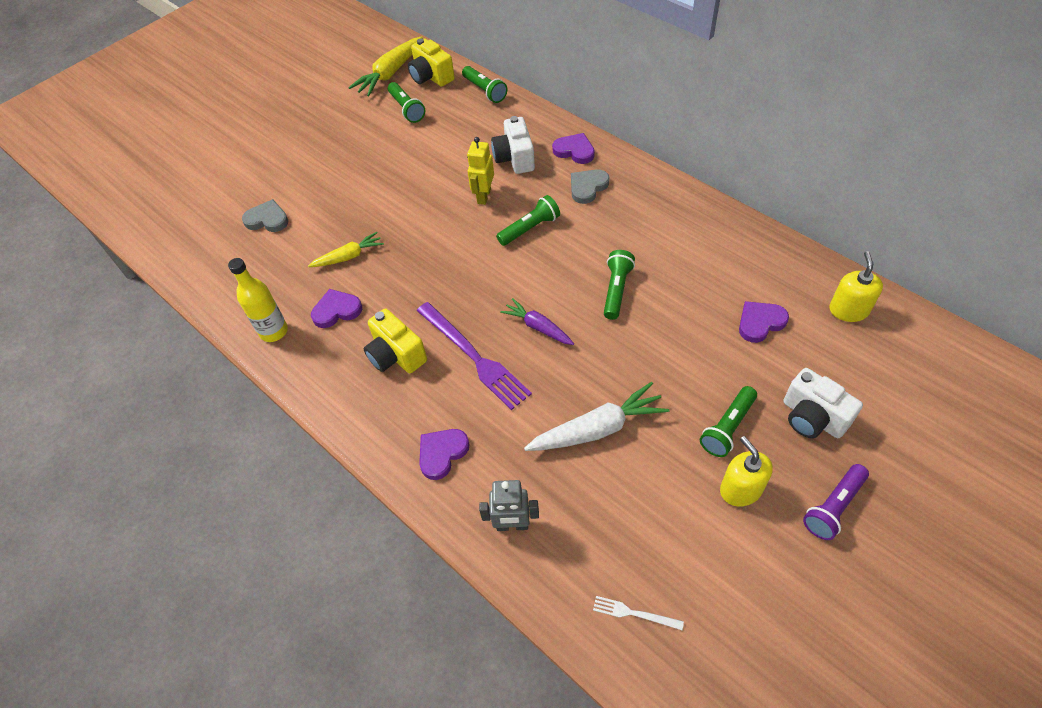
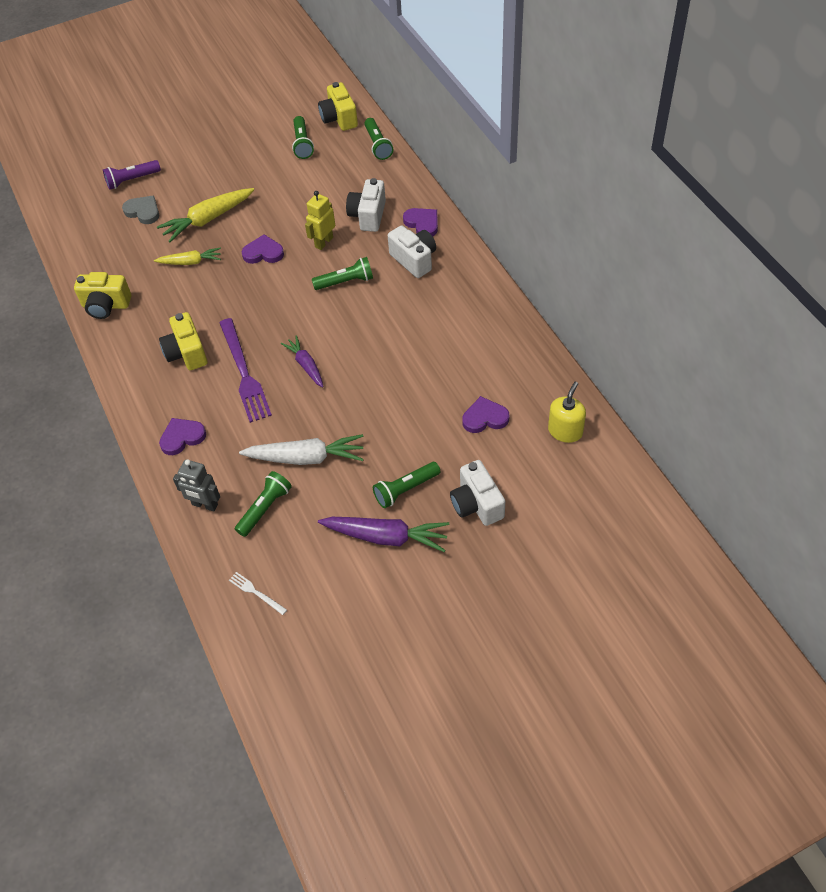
camera: 20 degrees right, 0 degrees up
(274, 331) = (106, 305): yellow bottle -> yellow camera
(336, 310) = (160, 303): purple heart -> purple heart (263, 253)
(390, 73) = (306, 106): yellow carrot -> yellow carrot (208, 219)
(587, 187) = (414, 260): grey heart -> white camera
(616, 290) = (385, 355): green flashlight -> green flashlight (265, 508)
(740, 489) = (386, 537): yellow soap dispenser -> purple carrot
(833, 507) = (448, 573): purple flashlight -> purple flashlight (132, 180)

